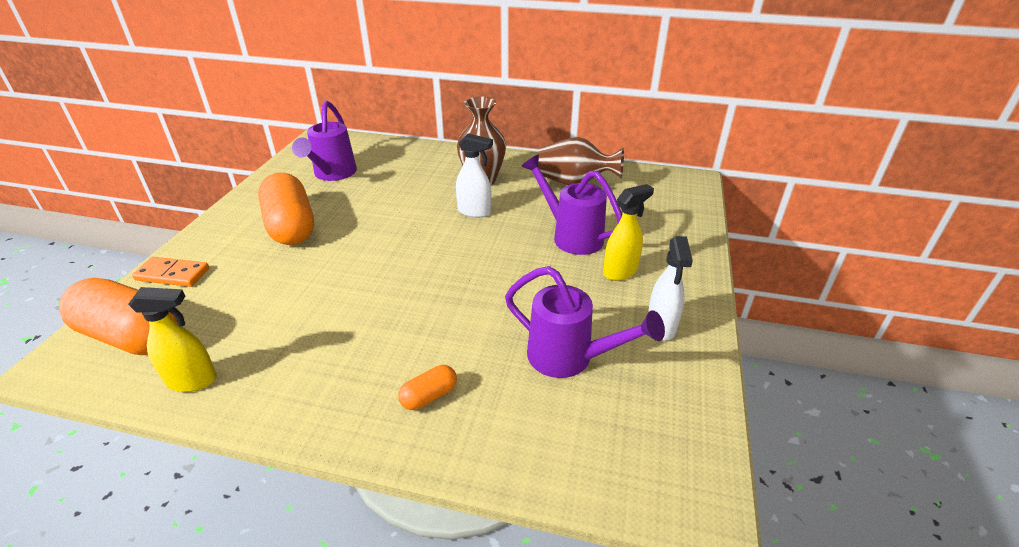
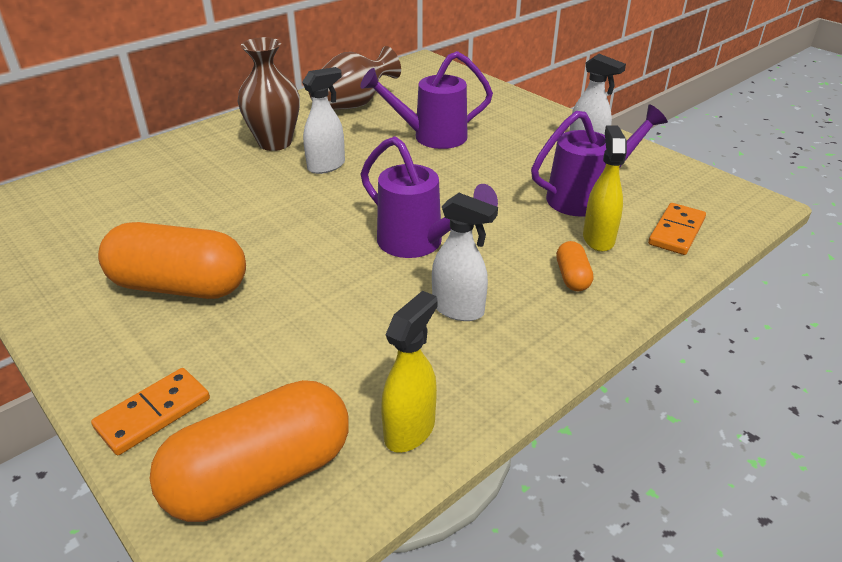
camera: 55 degrees left, 0 degrees up
(332, 174) = (102, 225): purple watering can -> purple watering can (419, 244)
(339, 348) = (458, 309): none -> white spray bottle
(569, 445) = (676, 232): none -> orange domino
(620, 272) = (506, 137): yellow spray bottle -> yellow spray bottle (598, 239)

